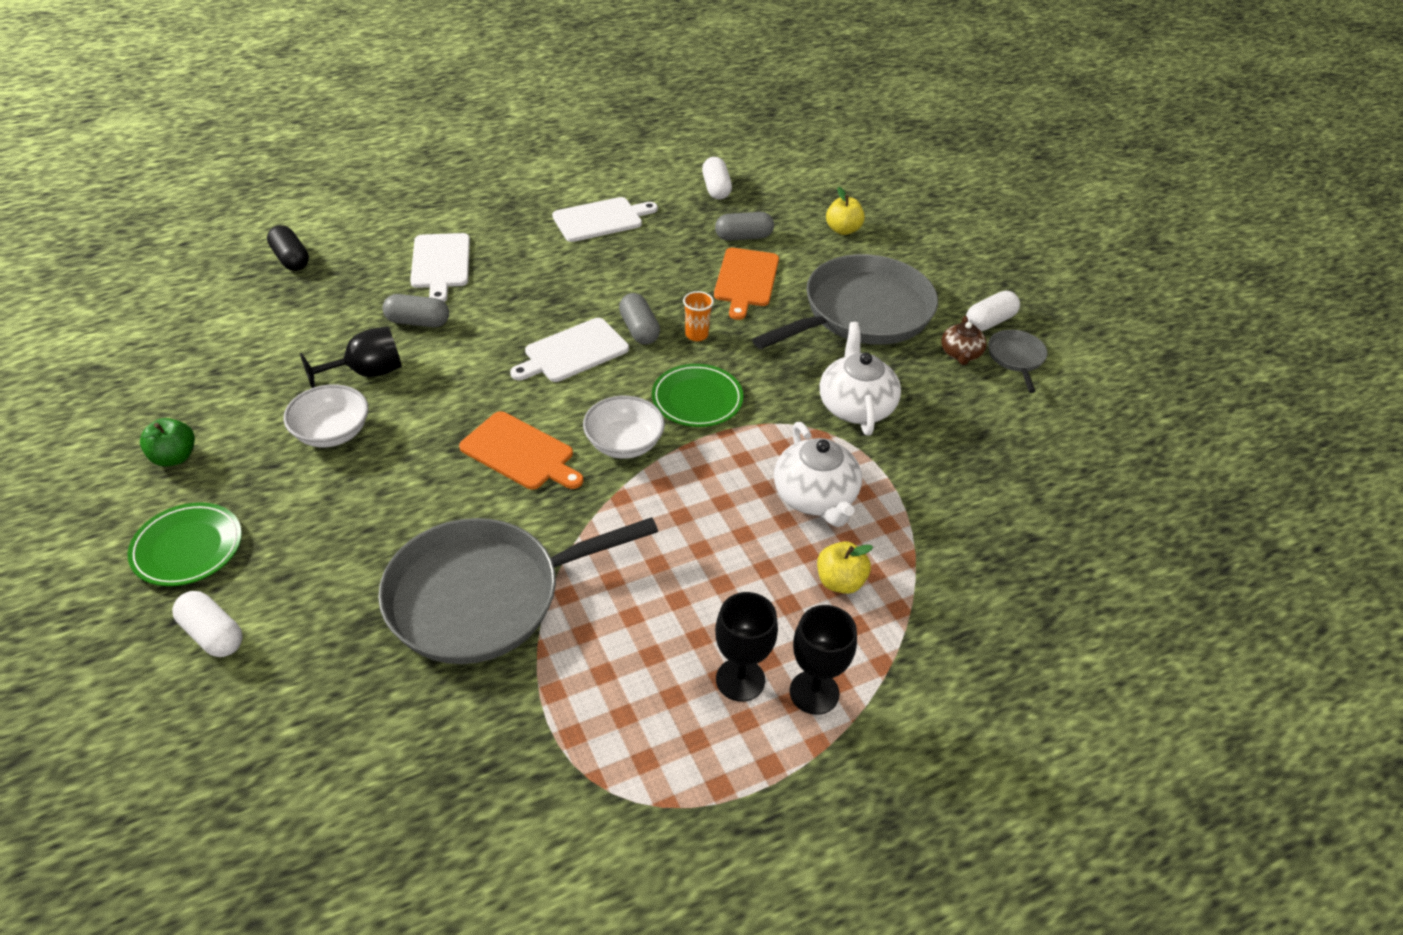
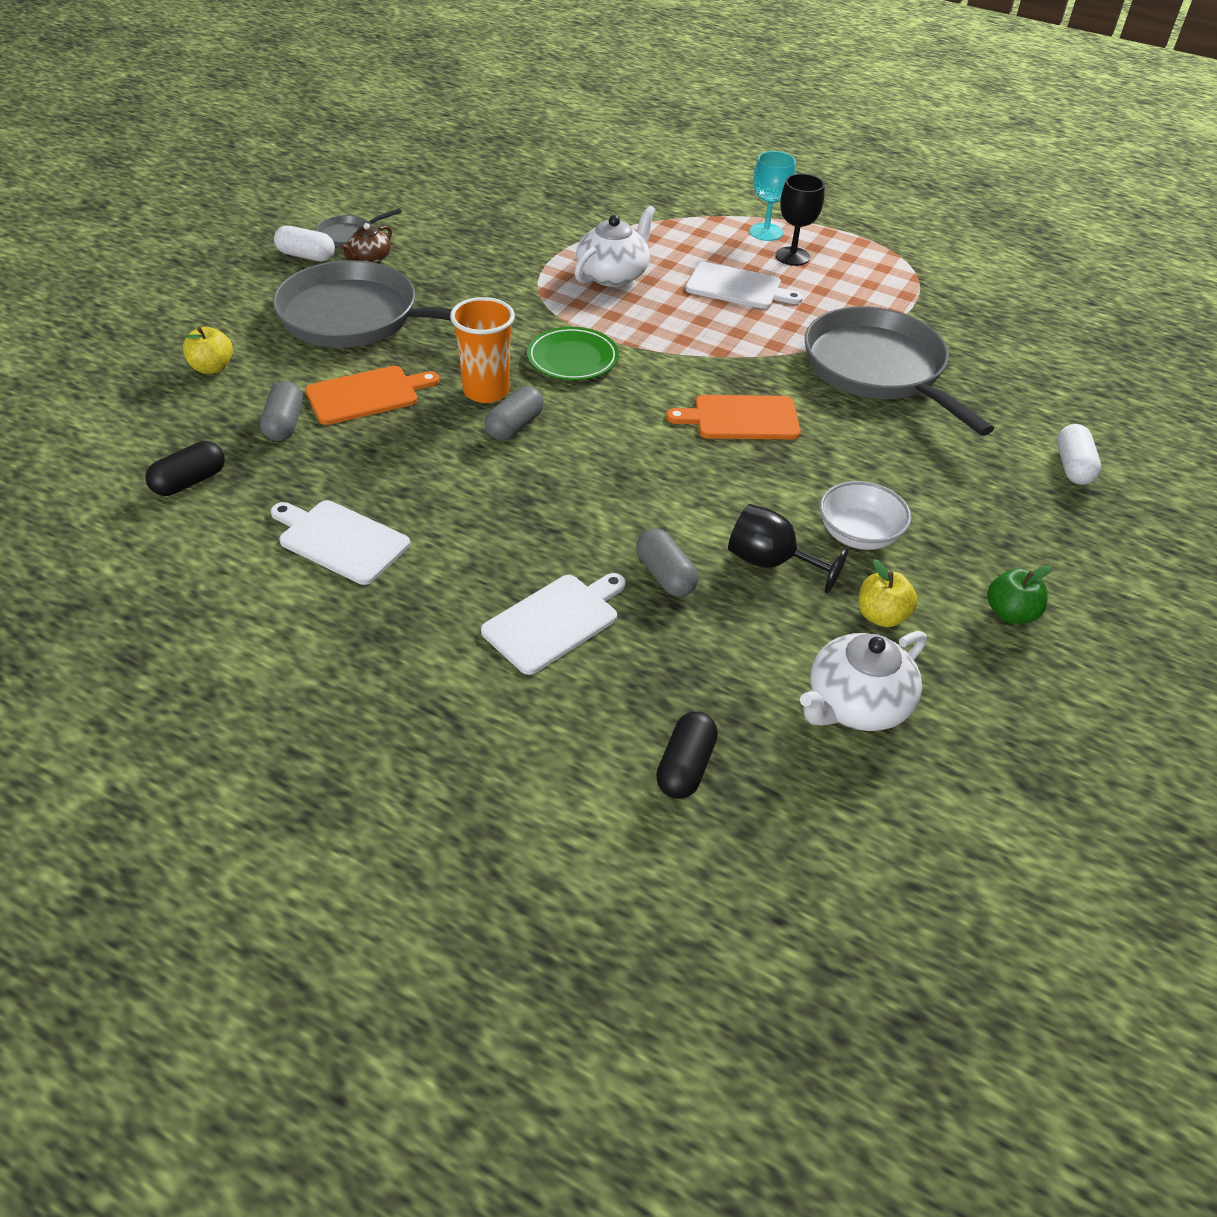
camera: 125 degrees left, 0 degrees up
(187, 548) = (1051, 532): green plate -> none
(483, 597) = (877, 369): grey pan -> grey pan turned 150 degrees counterclockwise
(520, 453) = (741, 418): orange cutting board -> orange cutting board turned 90 degrees counterclockwise
(573, 352) = (590, 450): white cutting board -> white cutting board (737, 287)
(624, 443) = (666, 373): white bowl -> none
(696, 335) = (486, 391): orange cup -> orange cup, size x1.84
(716, 188) = (189, 481): white capsule -> black capsule
(743, 237) = (284, 424): grey capsule -> grey capsule turned 45 degrees clockwise
(814, 692) = (766, 232): black goblet -> turquoise goblet
(840, 582) = (675, 246): yellow apple -> yellow apple (881, 616)
(855, 406) = (492, 286): white teapot -> white teapot (856, 705)
(960, 354) = (369, 259): brown teapot -> brown teapot turned 150 degrees clockwise

